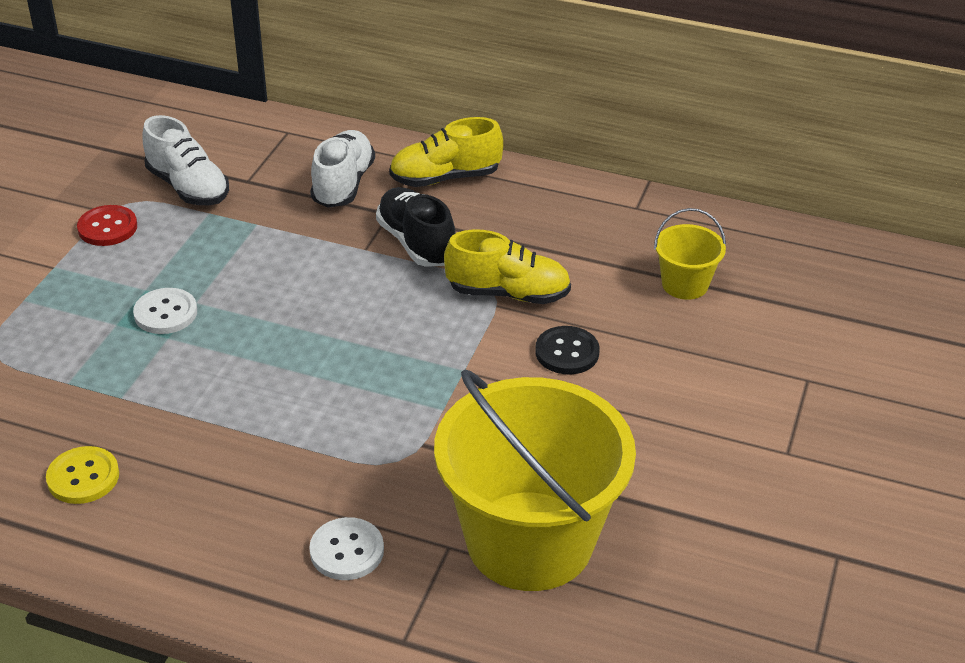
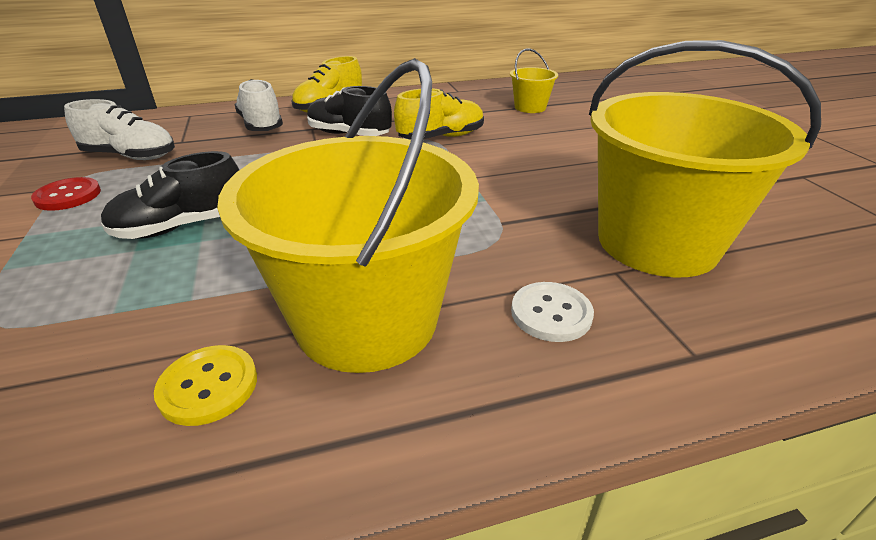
camera: 35 degrees left, 5 degrees down
(165, 313) = (182, 226): white button -> black shoe
(216, 481) = (366, 320): none -> yellow bucket
(567, 352) = (516, 149): black button -> none

